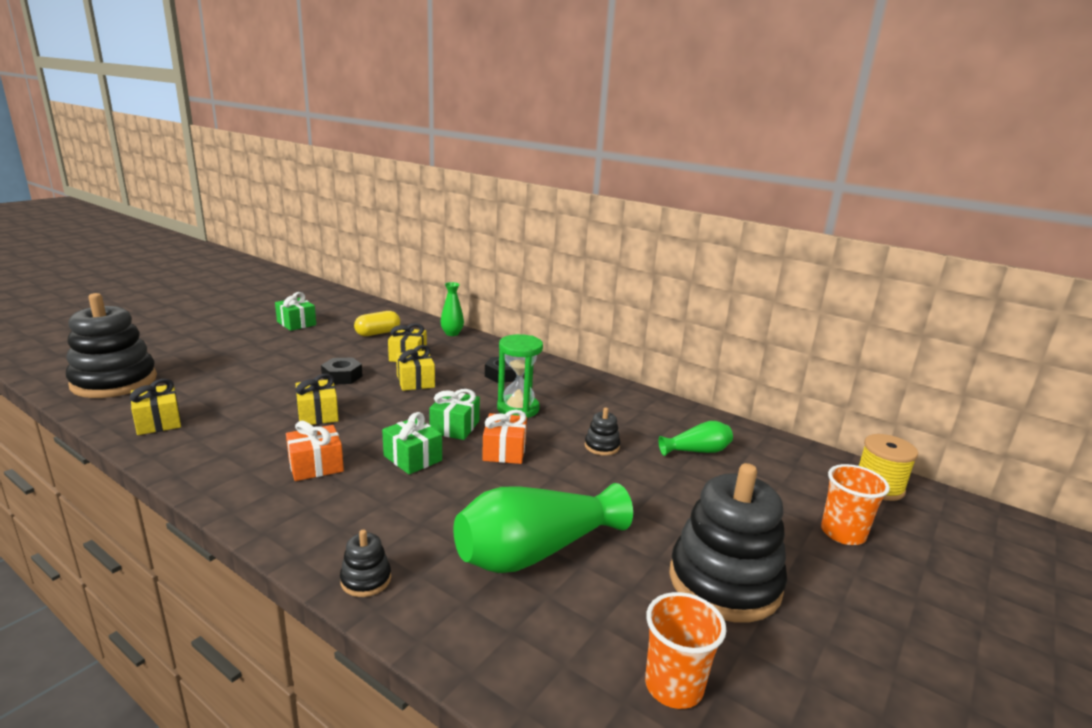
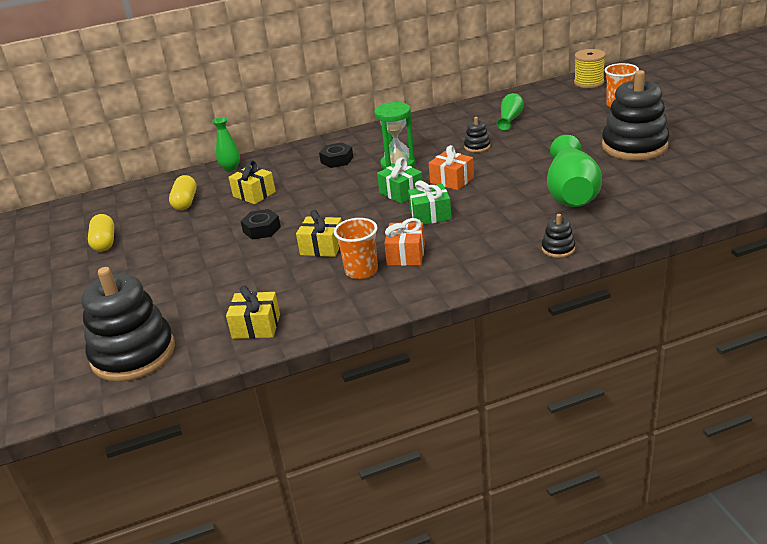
camera: 50 degrees left, 10 degrees up
(296, 323) = (104, 242): green gift -> yellow capsule
(415, 381) = (308, 197): yellow gift -> none
(674, 686) = (695, 178): orange cup -> orange cup (361, 271)

